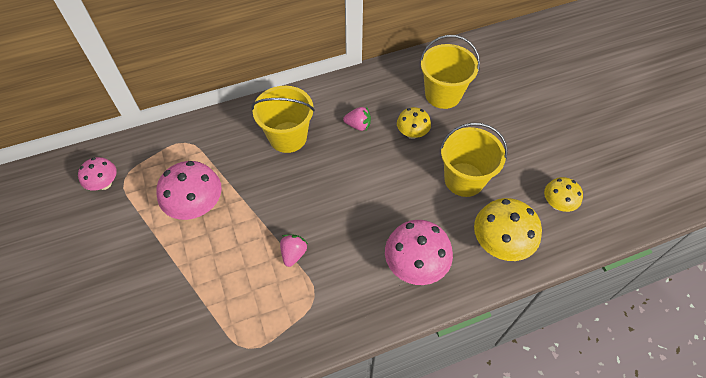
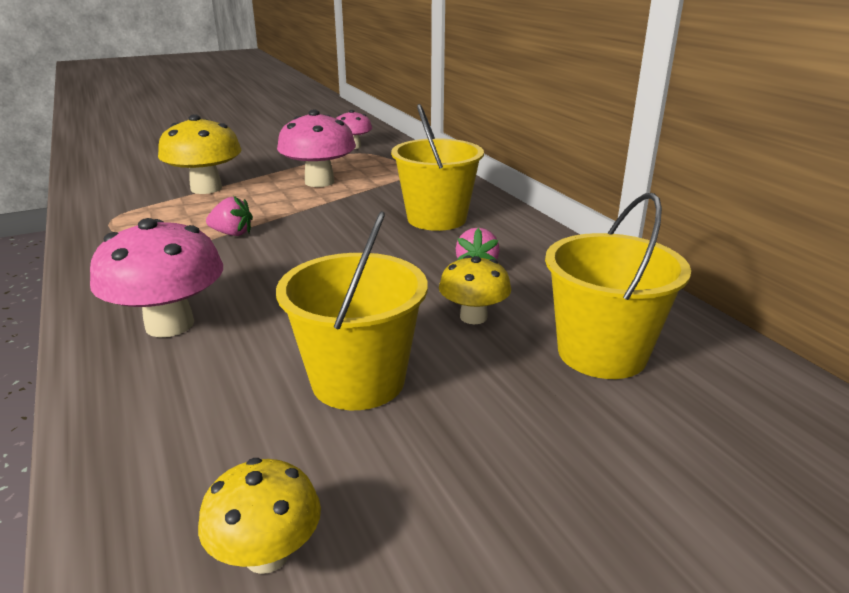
camera: 85 degrees right, 30 degrees down
(500, 243) = (174, 430): yellow mushroom -> yellow mushroom (206, 188)

